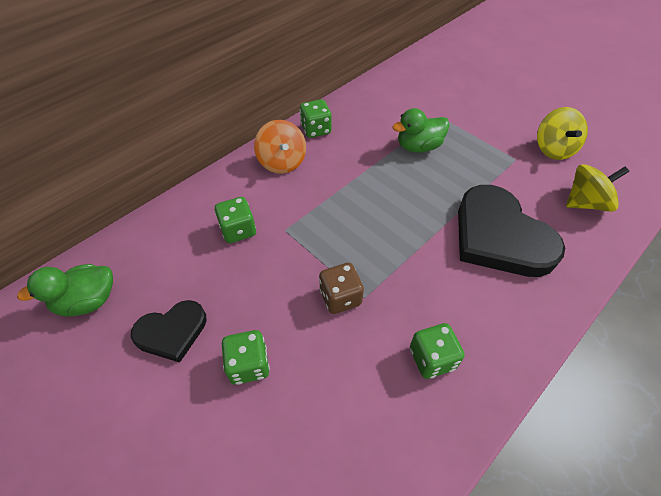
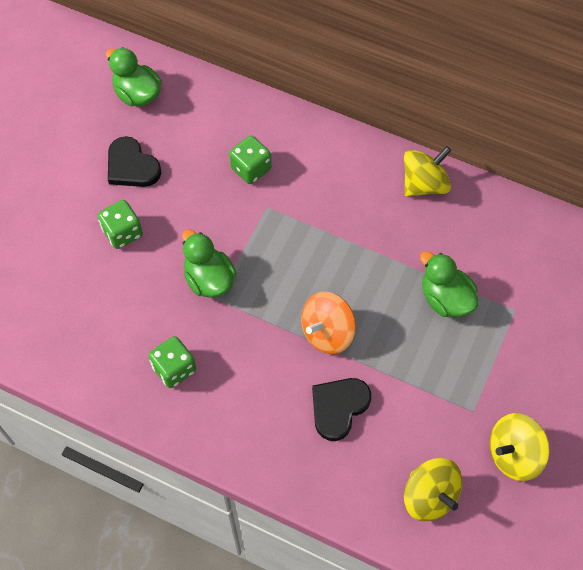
camera: 70 degrees right, 10 degrees up
(282, 162) = (357, 170): orange spinning top -> orange spinning top (327, 332)
(316, 130) = (424, 184): green dice -> yellow spinning top
(340, 297) = (209, 279): brown dice -> green duck
(500, 236) = (338, 407): black heart -> black heart, size x0.55

